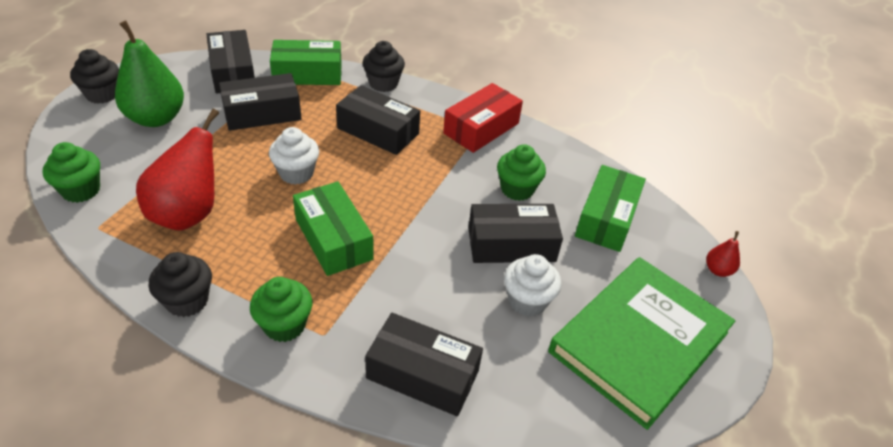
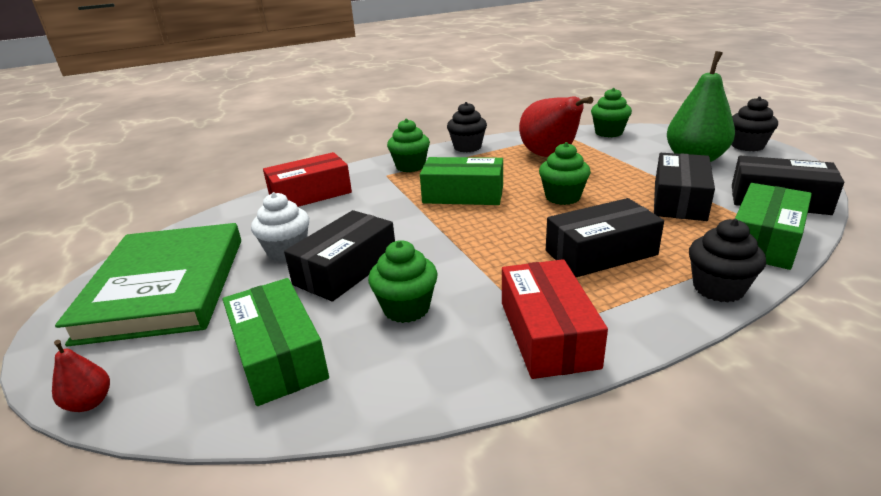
camera: 135 degrees right, 15 degrees down
(296, 173) = (562, 197): white cupcake -> green cupcake
(422, 374) = (310, 194): black box -> red box

